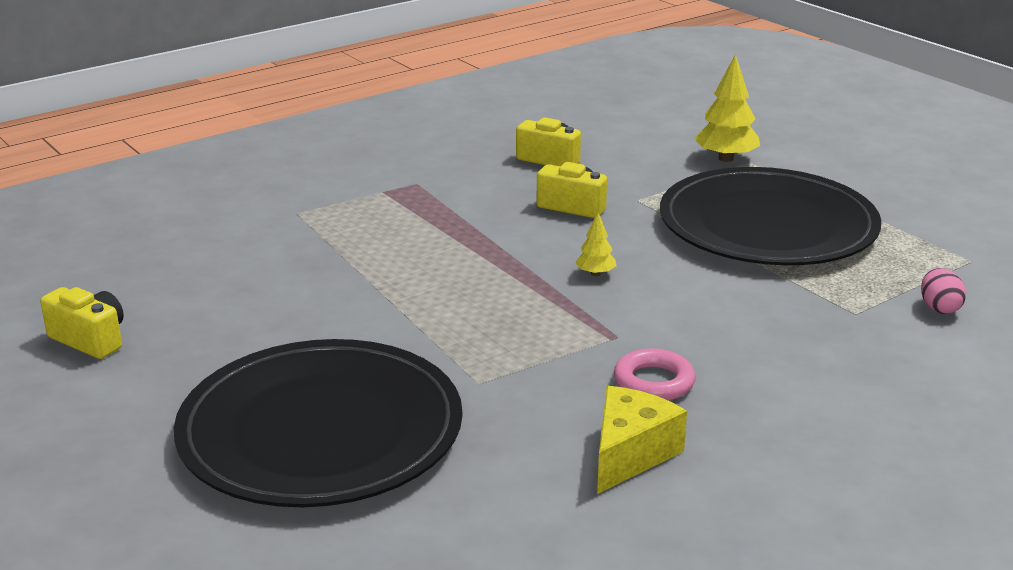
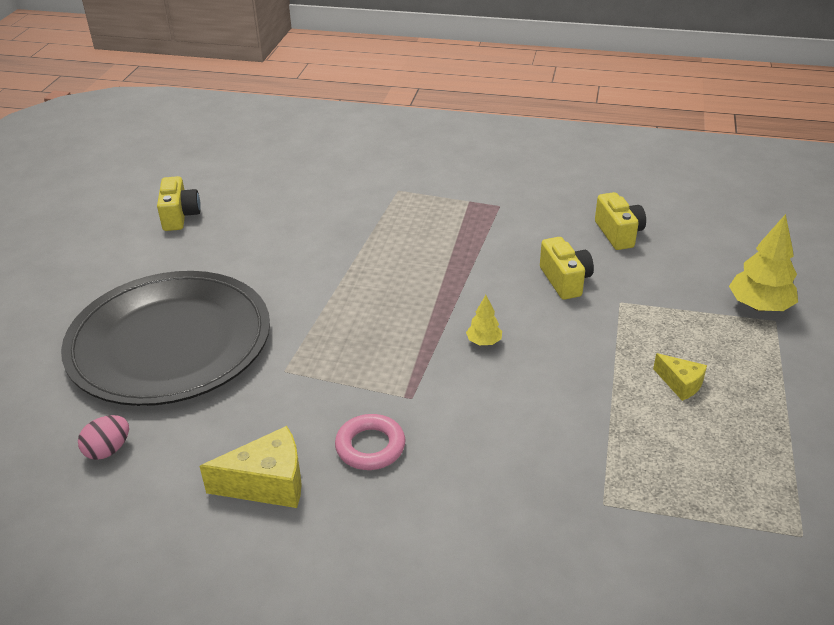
camera: 50 degrees right, 10 degrees up
(767, 225) = (680, 384): black plate -> yellow cheese
(939, 308) = (682, 553): pink egg -> pink egg (108, 450)

